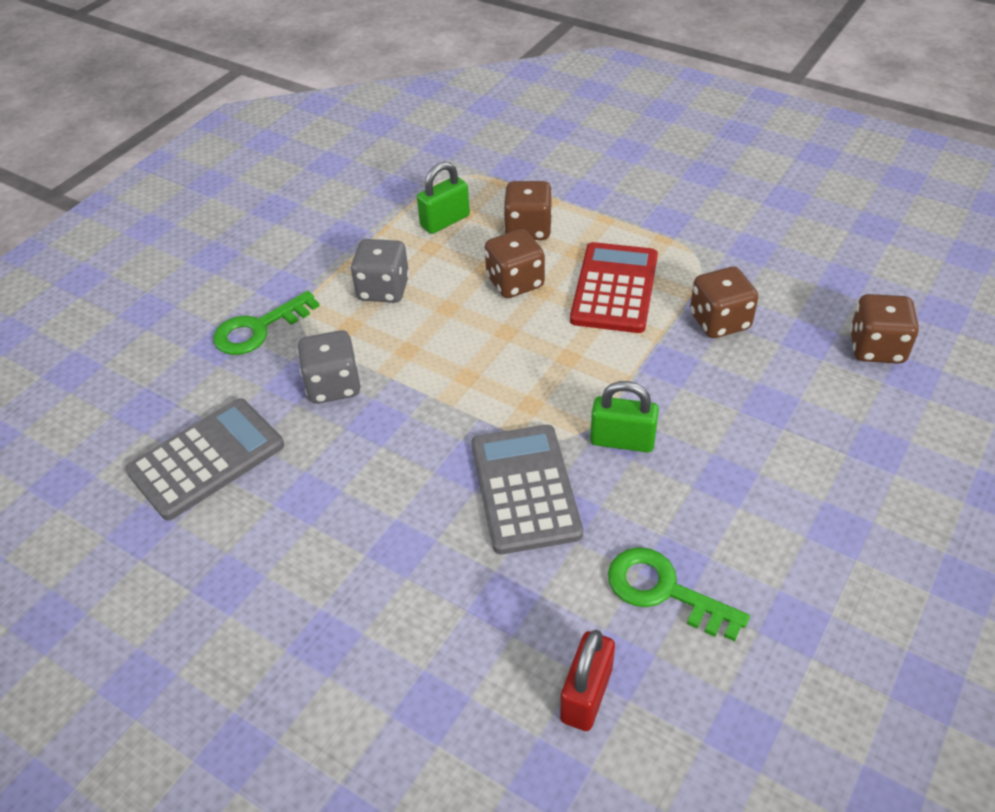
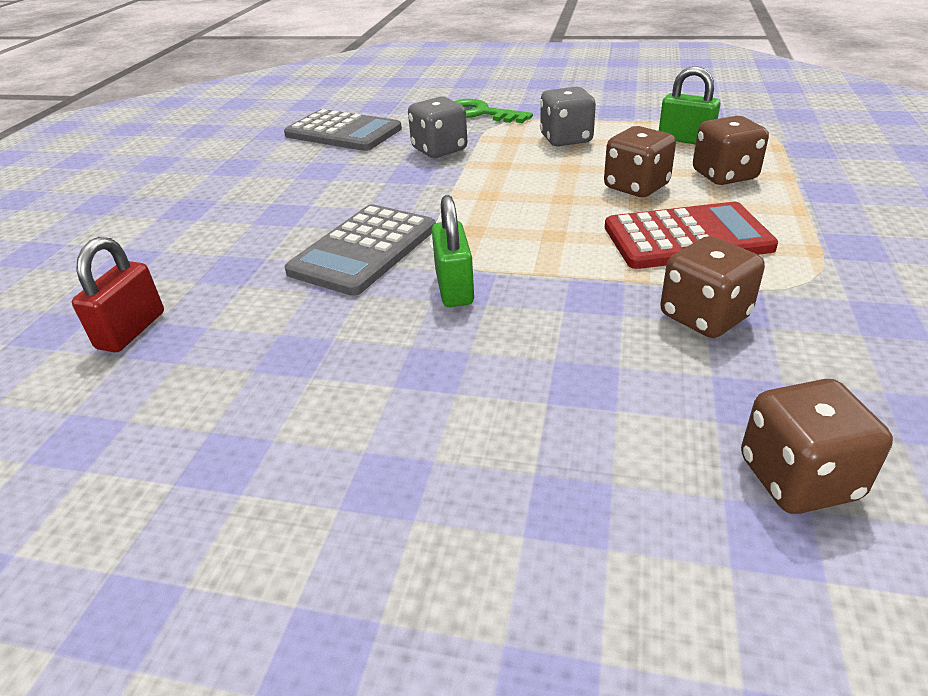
camera: 70 degrees right, 10 degrees down
(525, 489) = (364, 250): grey calculator -> grey calculator turned 150 degrees clockwise
(586, 694) = (131, 330): red padlock -> red padlock turned 75 degrees counterclockwise
(664, 590) = (257, 352): green key -> none

